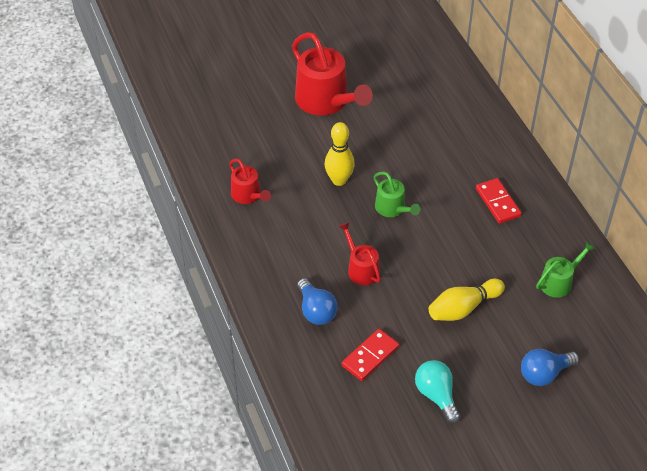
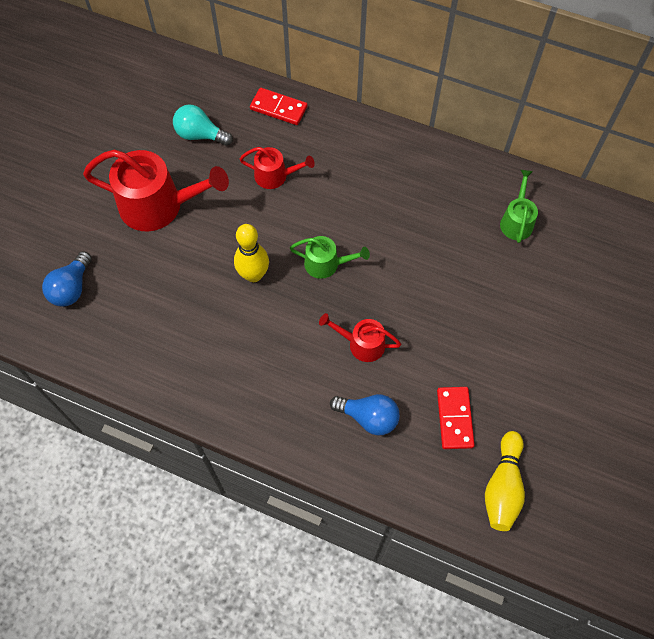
camera: 45 degrees left, 15 degrees up
(248, 195) = (190, 358): red watering can -> red watering can (275, 176)
(436, 395) = (538, 405): turquoise light bulb -> turquoise light bulb (200, 135)
(463, 308) = (475, 307): yellow bowling pin -> yellow bowling pin (503, 487)
(498, 202) = (400, 188): red domino -> red domino (278, 108)
(544, 374) = (589, 311): blue light bulb -> blue light bulb (72, 288)

